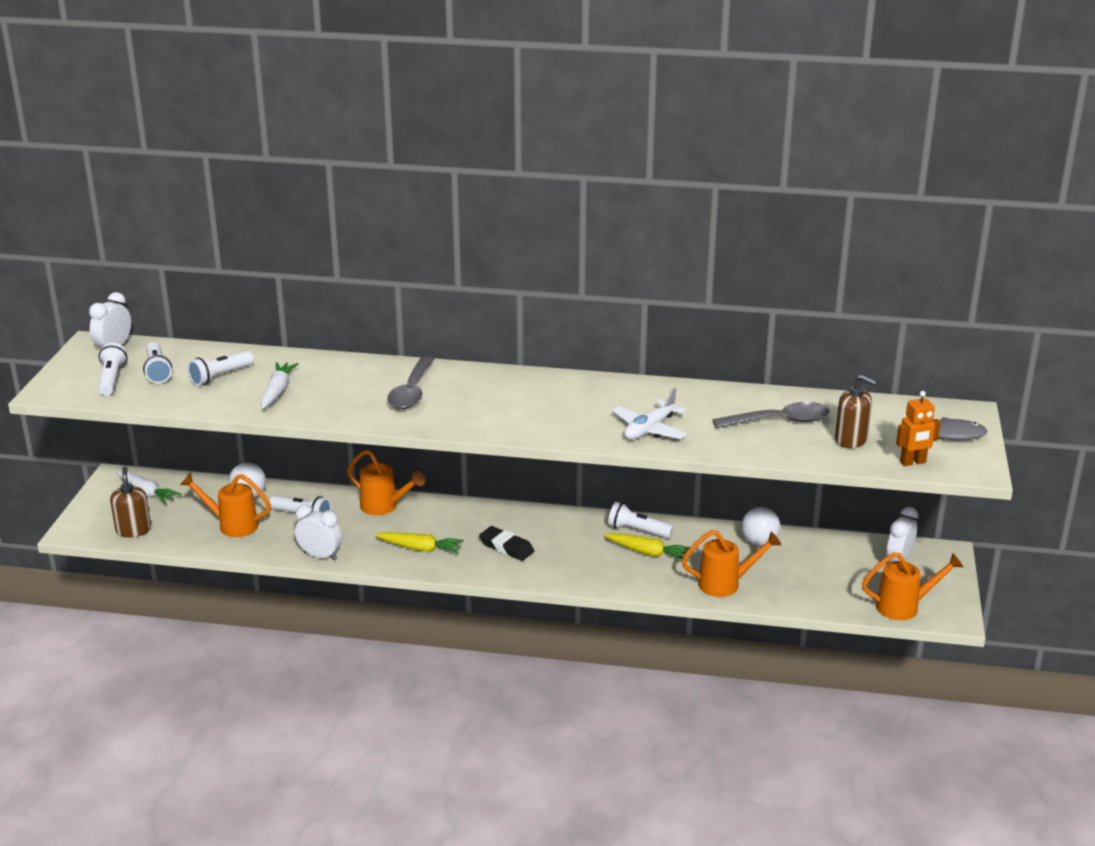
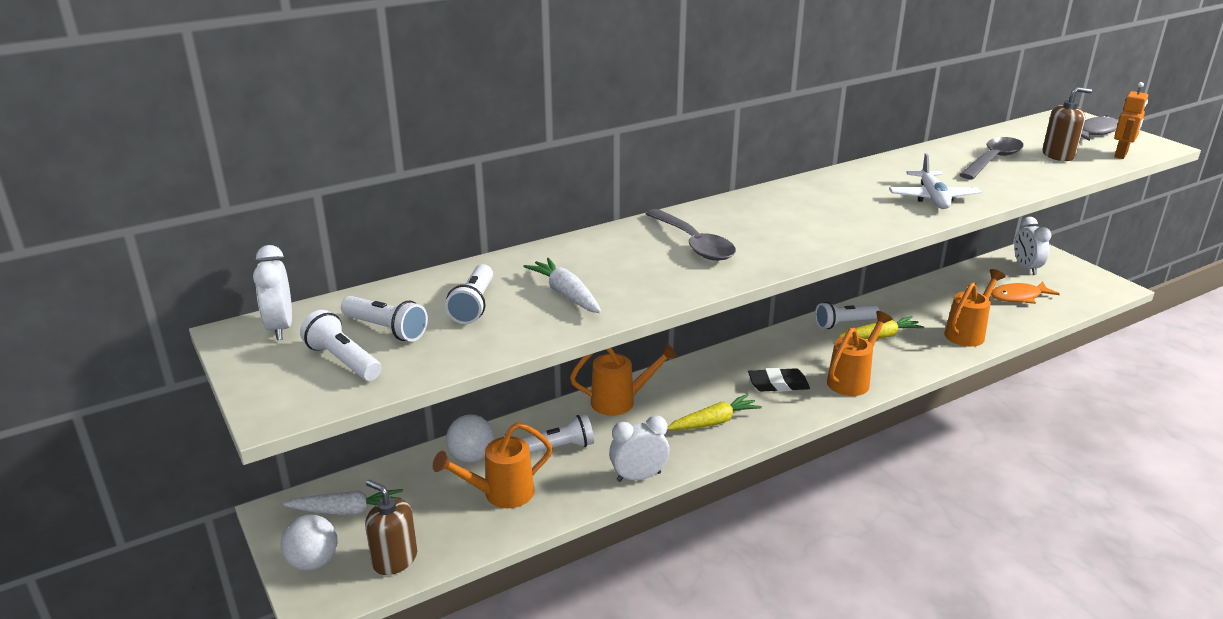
camera: 40 degrees left, 0 degrees up
(759, 542) = (931, 293): white ball -> white ball (313, 562)
(834, 580) = (1018, 297): none -> orange fish
(905, 607) = (1084, 294): orange watering can -> orange watering can (852, 380)

